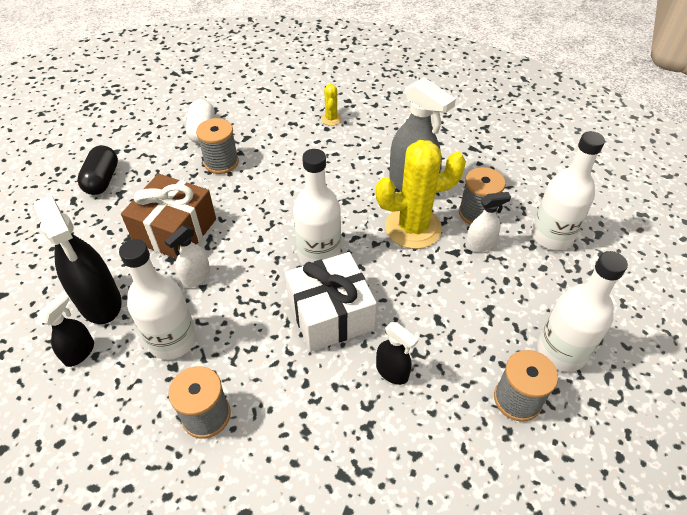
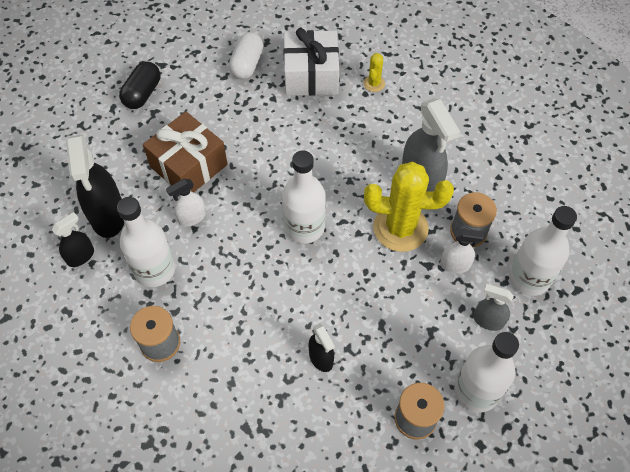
camera: 20 degrees right, 10 degrees up
(221, 162) = (252, 105): grey spool -> none
(330, 314) = (291, 289): white gift -> white gift (311, 75)
(536, 283) = (488, 320): none -> grey spray bottle

